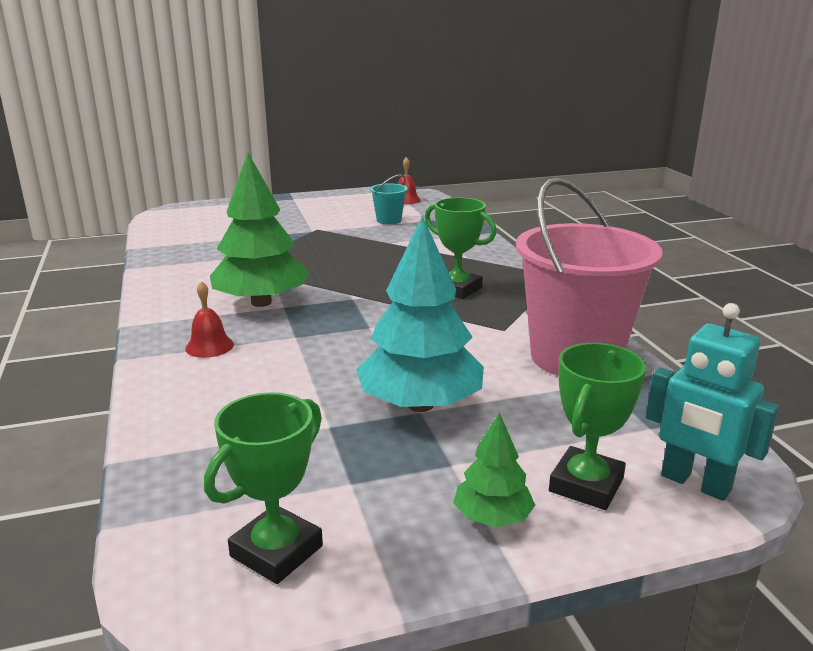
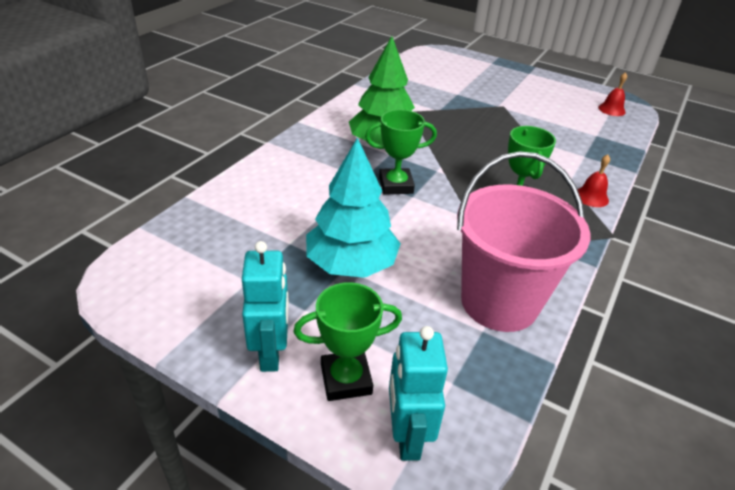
camera: 45 degrees right, 15 degrees up
(209, 346) = (315, 158): red bell -> red bell (591, 197)
(276, 551) = (170, 288): green trophy -> green trophy (396, 185)
(389, 220) = (566, 122): turquoise bucket -> none
(492, 517) = (271, 352): green tree -> turquoise robot

